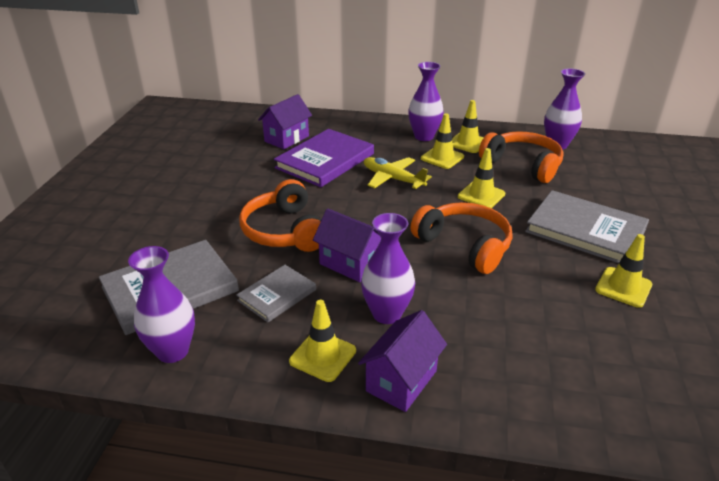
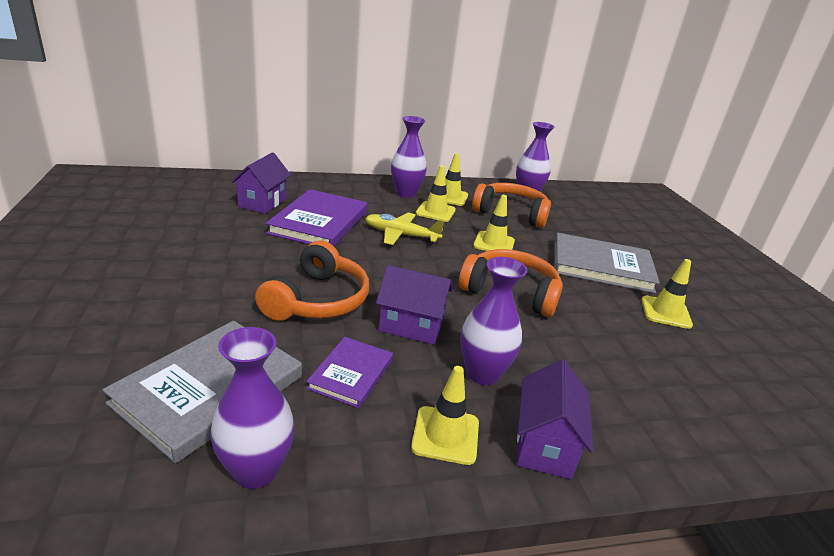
camera: 25 degrees left, 5 degrees down
(277, 295) = (351, 374): grey book -> purple book
(284, 231) = (317, 300): orange headphones -> orange headphones turned 120 degrees counterclockwise

